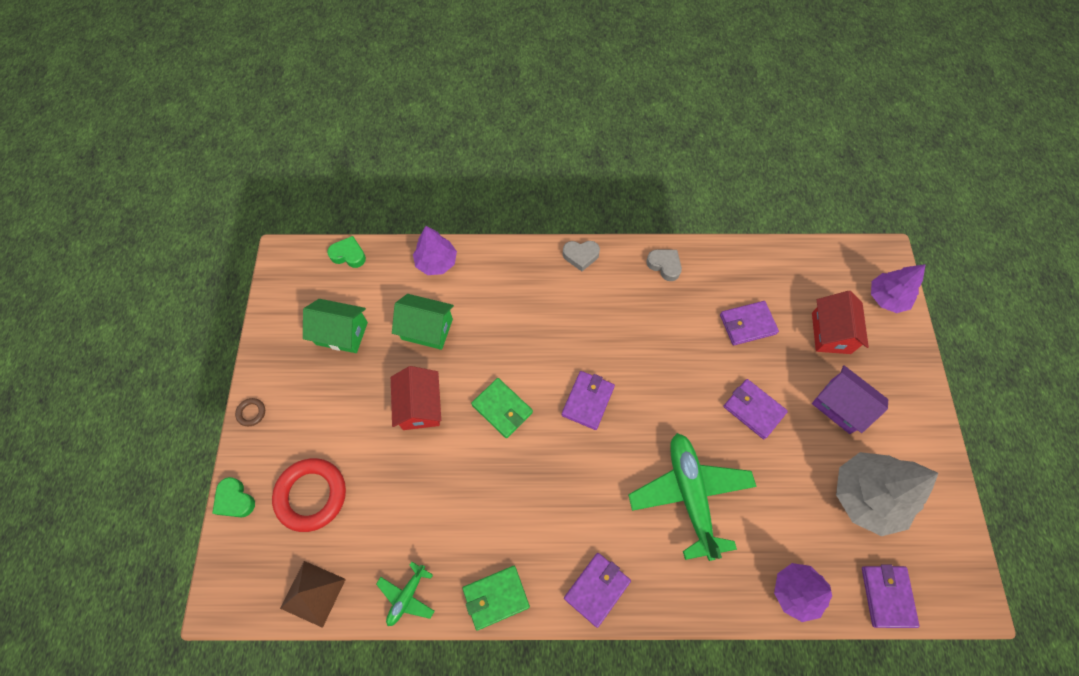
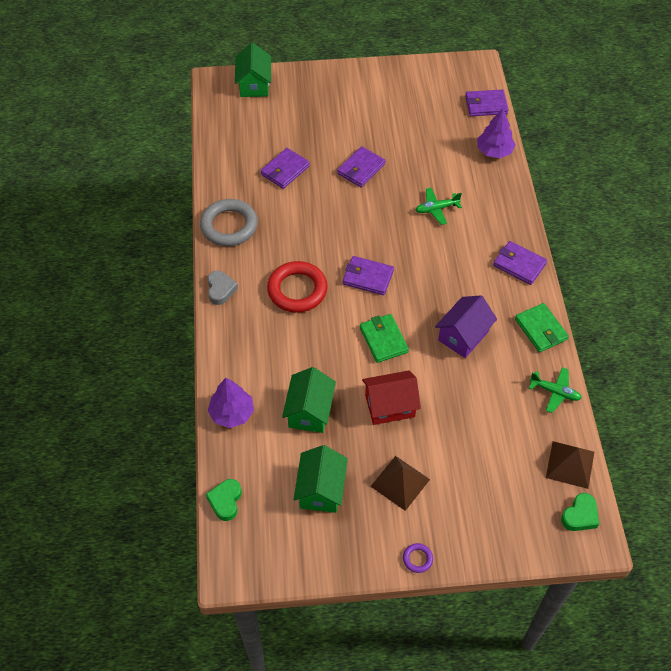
camera: 95 degrees left, 10 degrees down
(235, 500) = (505, 551): green heart -> green heart (580, 515)
(251, 413) = (417, 559): brown ring -> purple ring
(311, 495) = (488, 483): red ring -> red ring (297, 290)
(332, 406) = (400, 482): none -> brown pyramid
(502, 409) = (383, 340): green wallet -> green wallet turned 60 degrees counterclockwise
(664, 265) = (229, 226): grey heart -> grey ring
(690, 495) = (436, 209): green plane -> green plane, size x0.48
(747, 324) = (285, 170): purple wallet -> purple wallet turned 60 degrees clockwise
(831, 333) = (289, 119): red house -> none
(840, 406) = (351, 118): purple house -> purple house (463, 336)
(866, 496) = (419, 109): grey tree -> none
(886, 298) = (254, 84): purple tree -> green house

